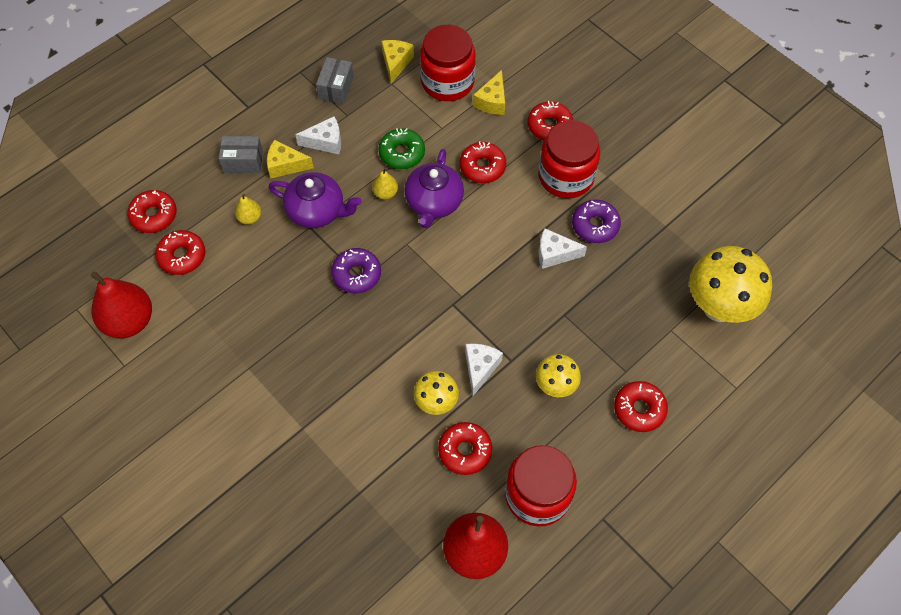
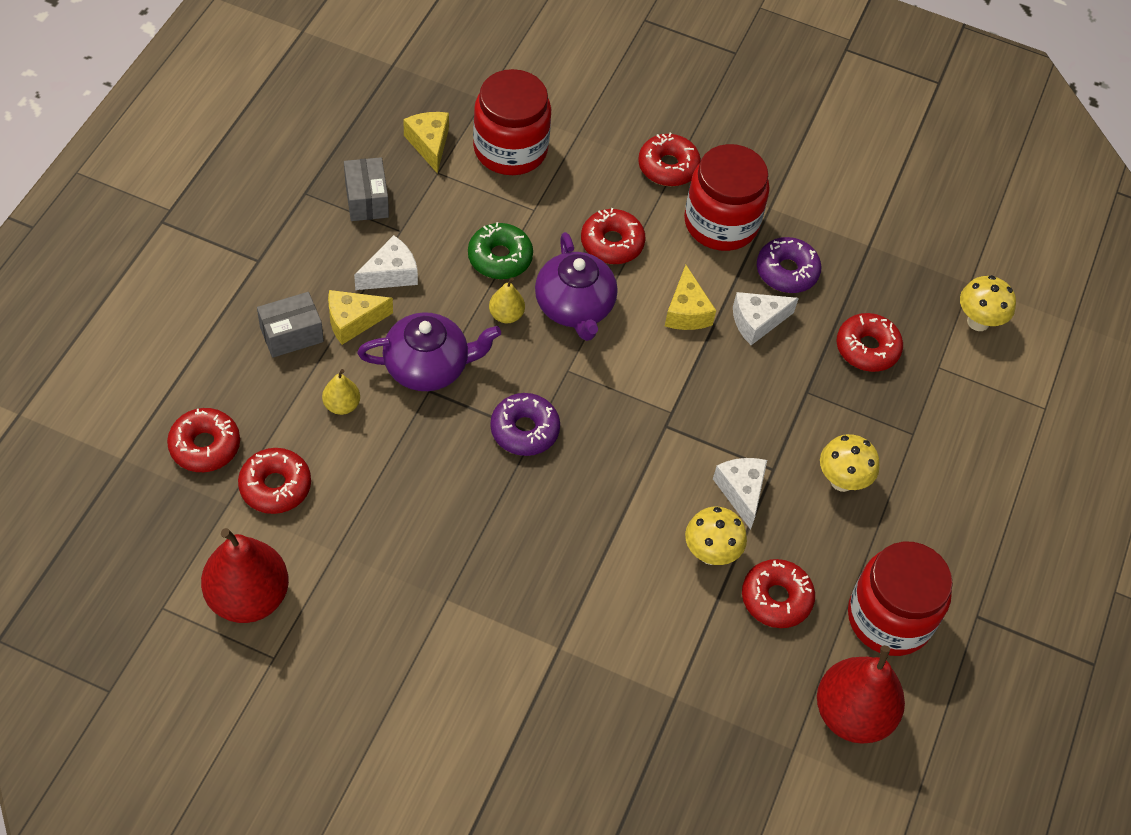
camera: 30 degrees left, 5 degrees down
(492, 101) = (580, 157): yellow cheese -> yellow cheese (686, 311)
(639, 409) = (951, 473): red donut -> red donut (867, 348)
(718, 307) = (978, 322): yellow mushroom -> yellow mushroom, size x0.54

